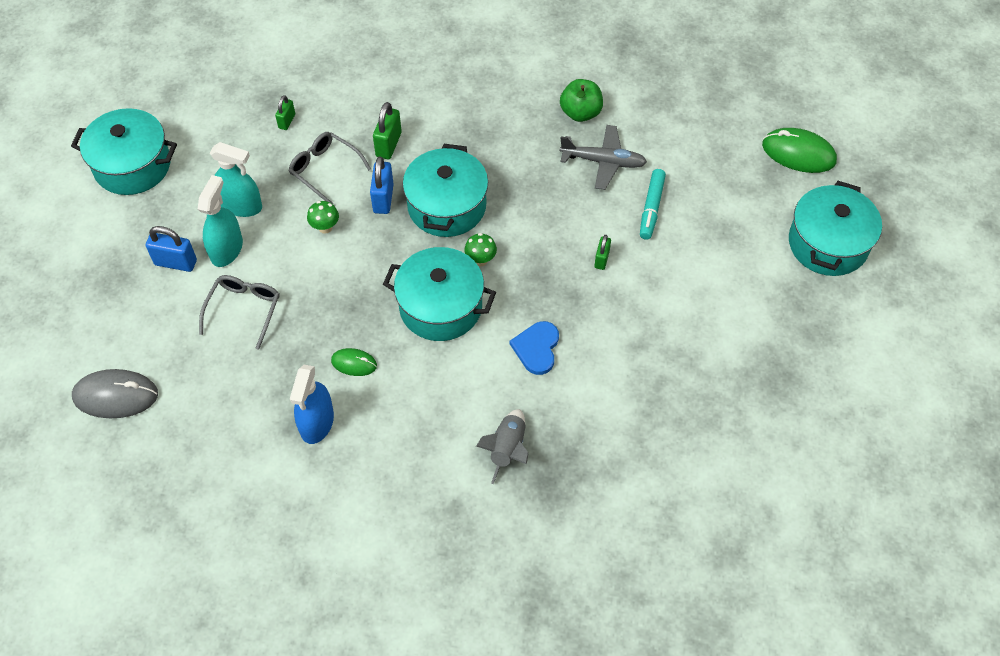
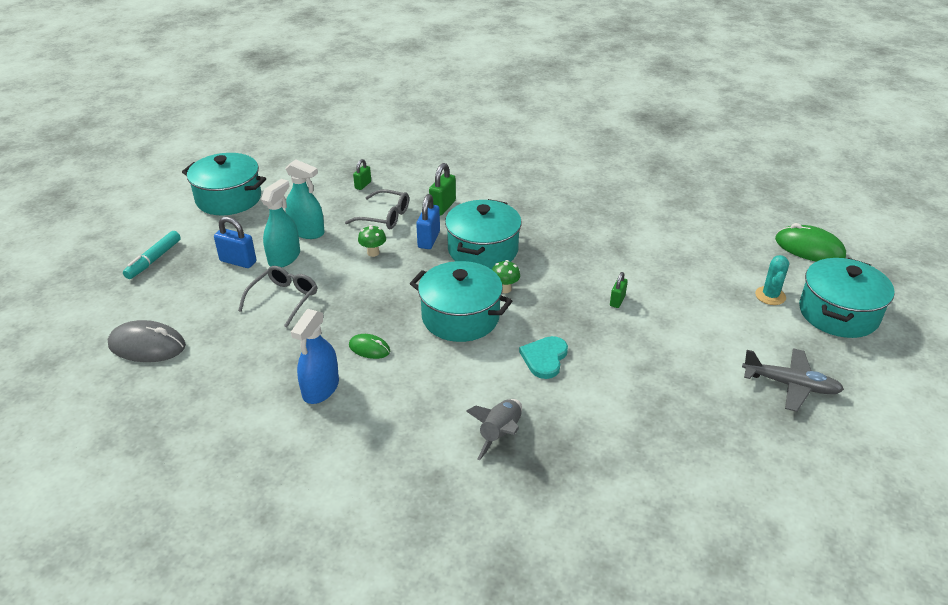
camera: 10 degrees right, 20 degrees down
(325, 170) = (384, 217): grey glasses -> grey glasses turned 150 degrees clockwise
(536, 348) = (544, 358): blue heart -> turquoise heart
(580, 113) = (612, 203): green apple -> none
(603, 162) = (628, 236): grey plane -> grey plane (791, 385)
(651, 208) = (668, 270): turquoise marker -> turquoise marker (154, 260)
(759, 229) = (770, 296): none -> turquoise cactus

